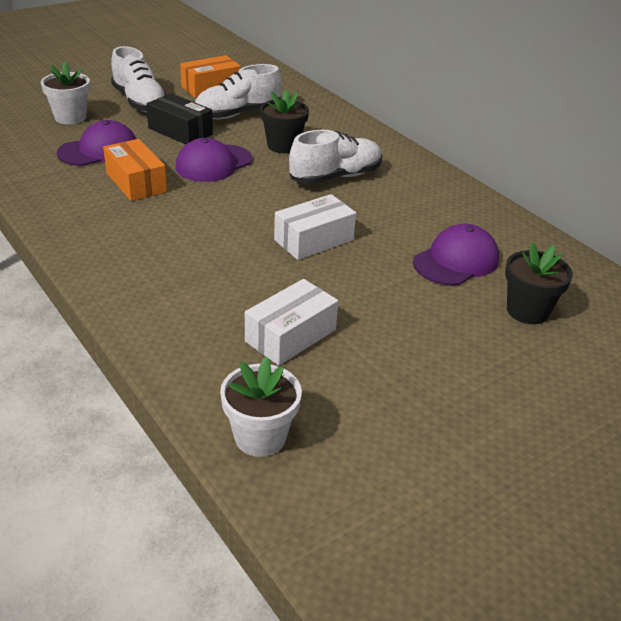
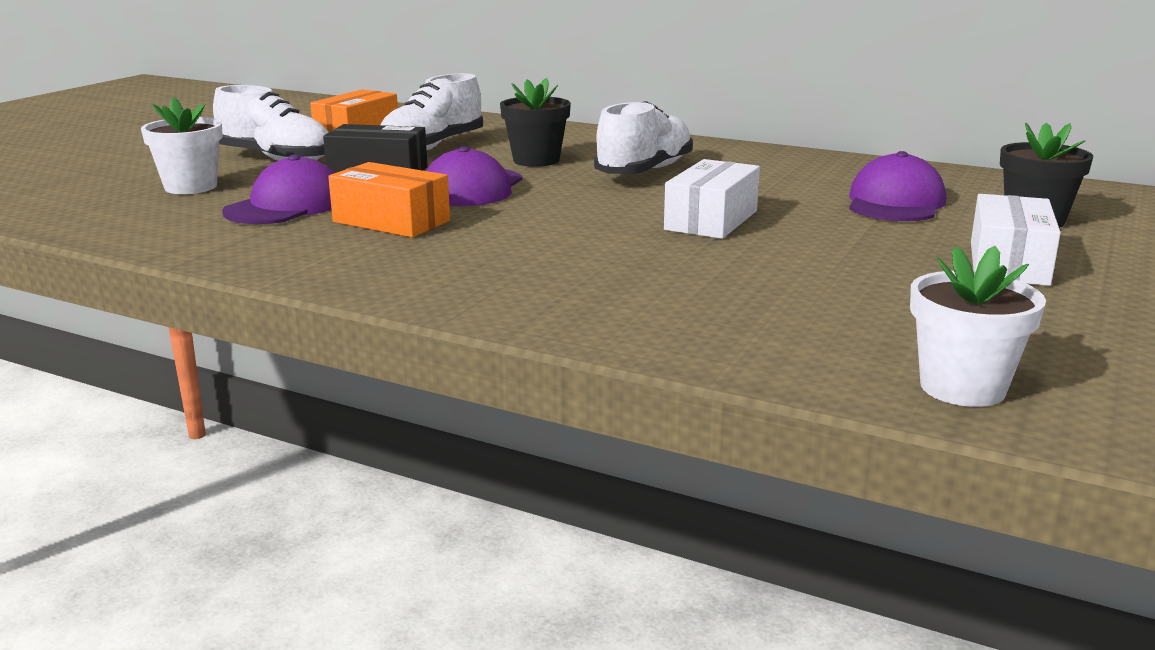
camera: 25 degrees left, 15 degrees down
(290, 335) = (831, 297): white box -> white box (1008, 263)

